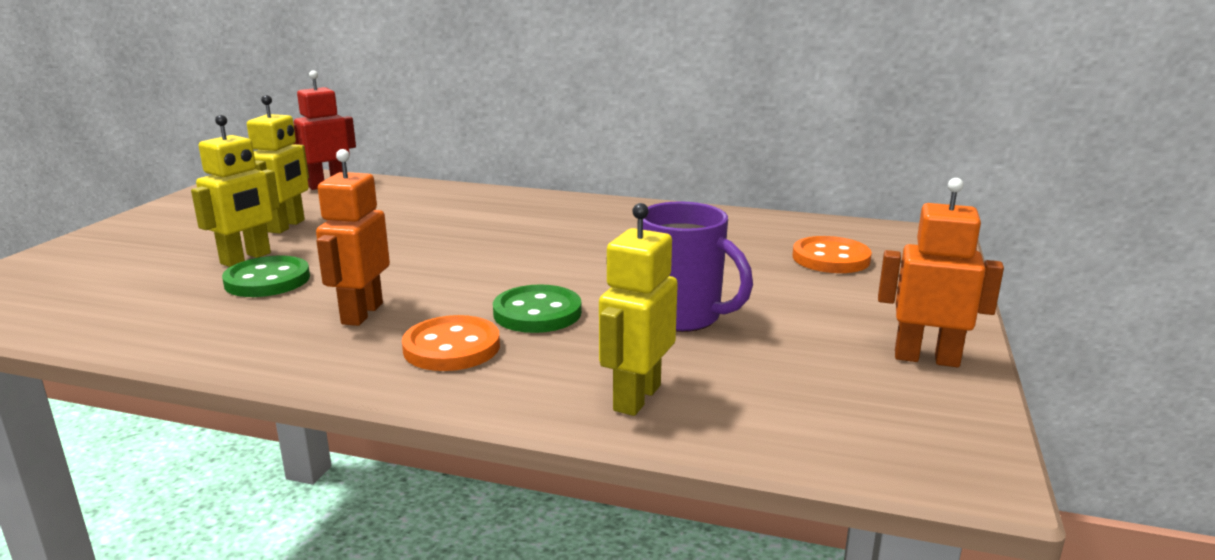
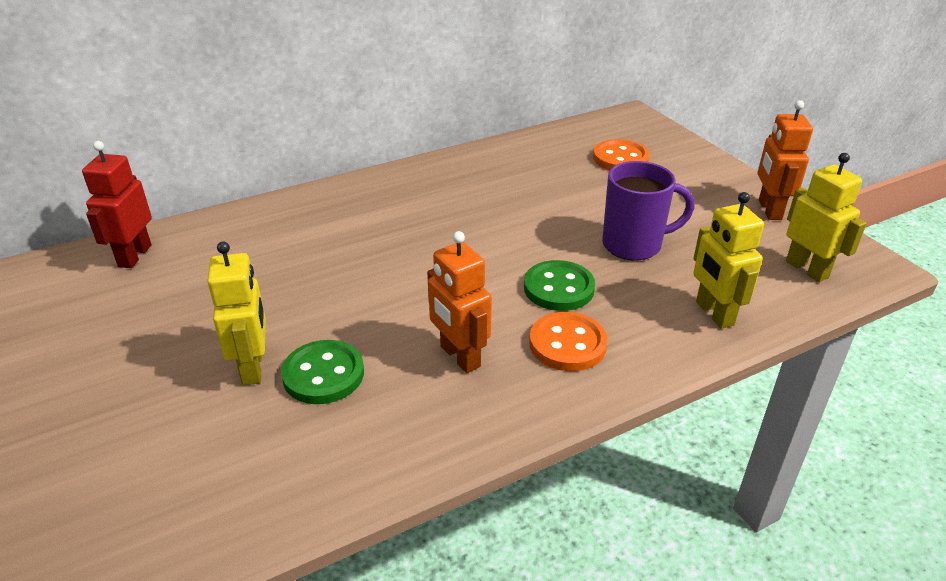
camera: 45 degrees left, 15 degrees up
(286, 226) = (206, 318): yellow robot -> yellow robot (807, 269)
(926, 358) = (769, 210): orange robot -> orange robot turned 60 degrees counterclockwise

